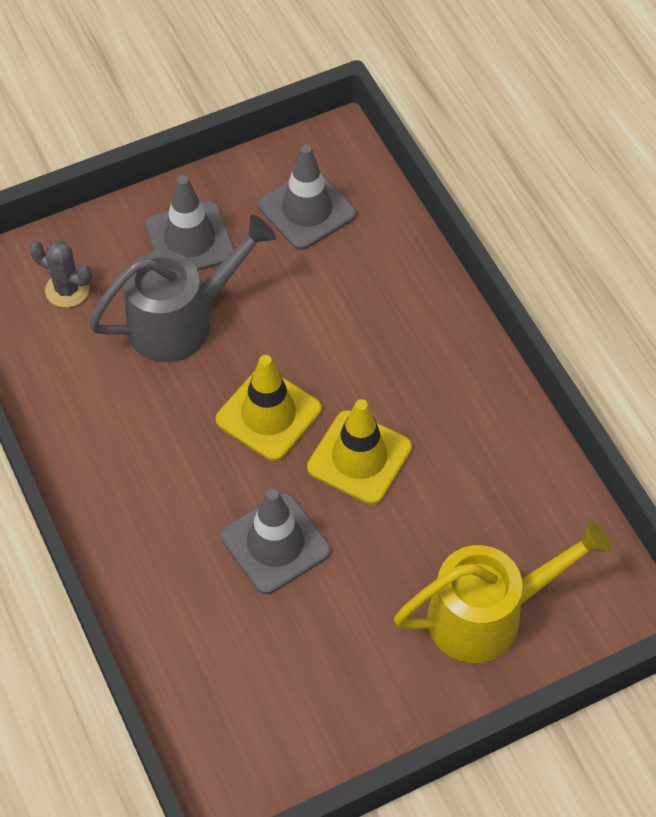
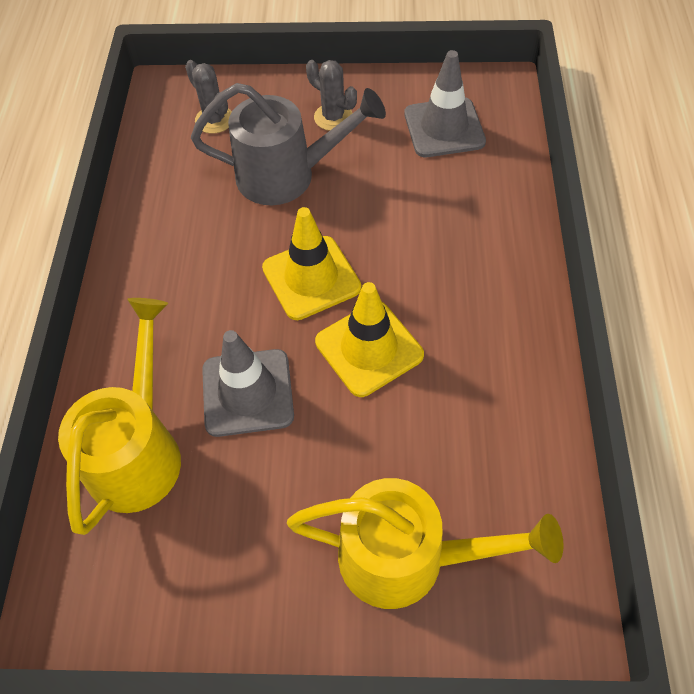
camera: 30 degrees right, 0 degrees up
(190, 240) = (333, 117): grey traffic cone -> grey cactus
(211, 635) = (139, 450): none -> yellow watering can

